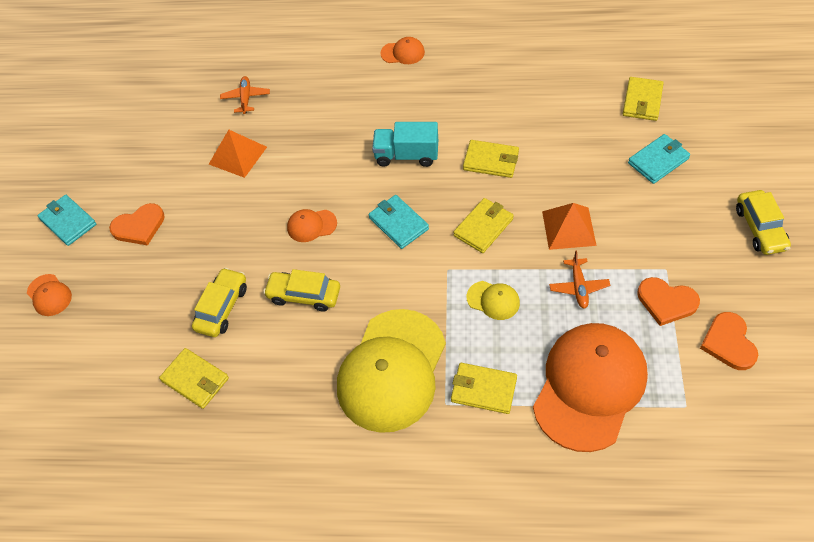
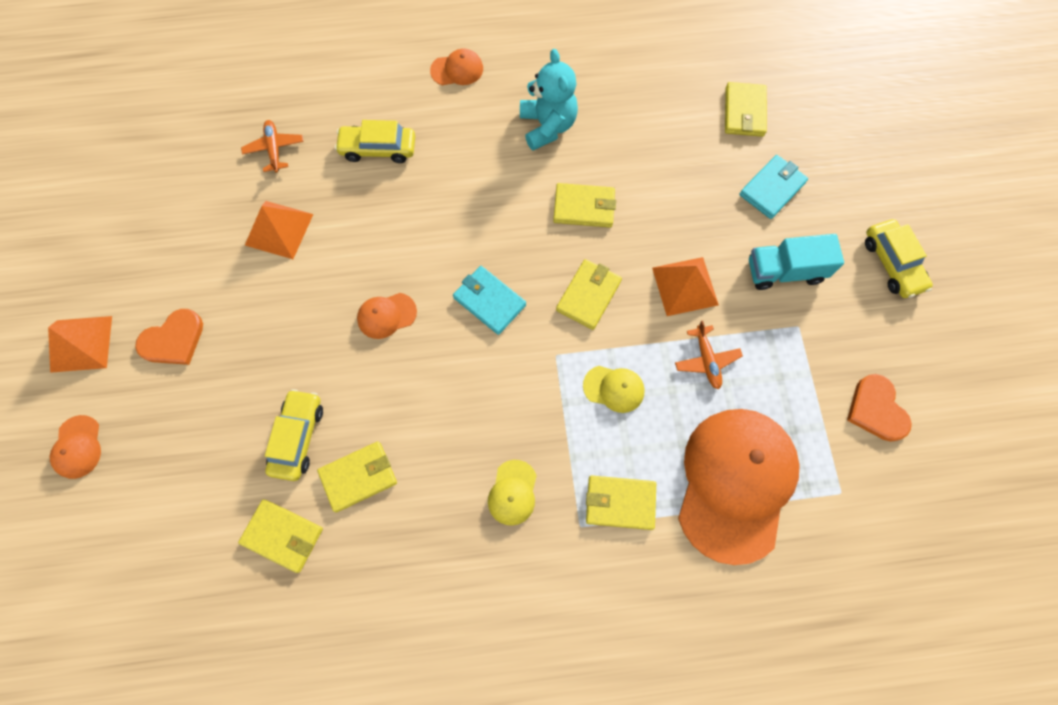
camera: 15 degrees left, 15 degrees up
(49, 295) = (78, 447): orange cap -> orange cap turned 45 degrees clockwise
(68, 222) = (81, 343): turquoise wallet -> orange pyramid
(265, 343) = (358, 477): none -> yellow wallet
(304, 295) = (393, 408): yellow car -> yellow car (378, 148)
(392, 370) = (513, 492): yellow cap -> yellow cap, size x0.42
(406, 155) = (484, 209): turquoise truck -> turquoise truck (784, 271)
(470, 99) = (547, 126): none -> turquoise teddy bear
(666, 302) = (804, 367): orange heart -> none

